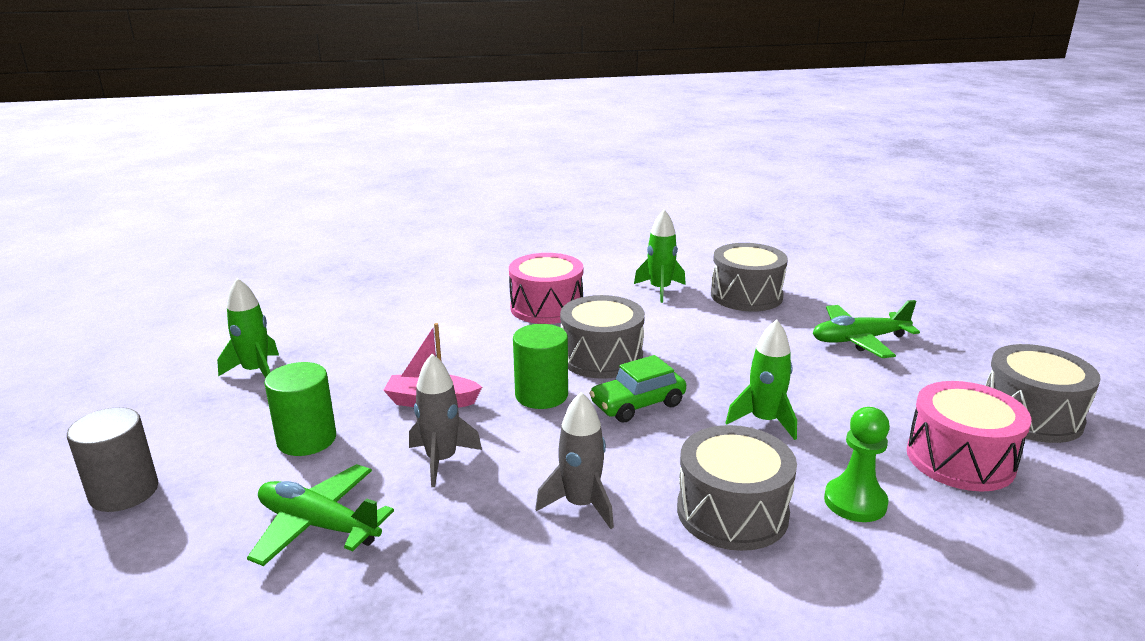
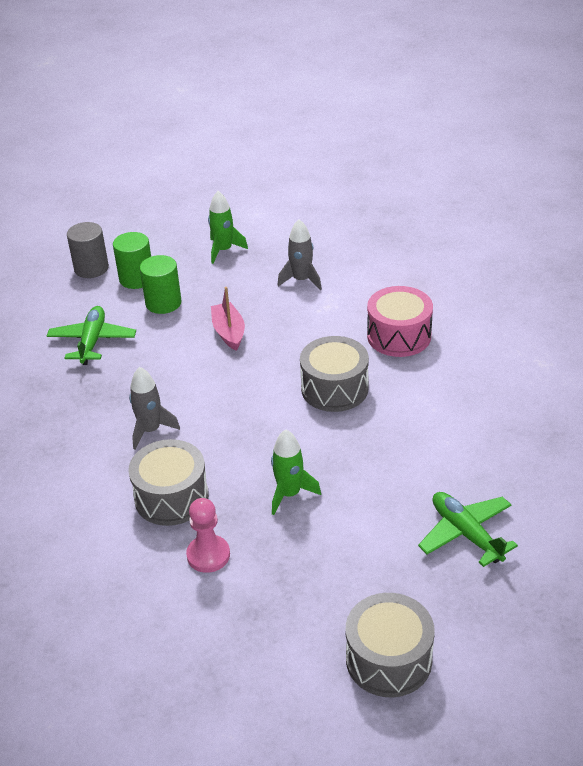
camera: 70 degrees right, 15 degrees up
(441, 460) = (168, 361): grey rocket -> grey rocket (301, 280)
(541, 395) = (263, 376): green cylinder -> green cylinder (136, 278)
(637, 404) = (277, 424): green car -> none
(660, 290) = (481, 388): green rocket -> none
(746, 295) = (511, 445): grey drum -> none
(855, 502) = (208, 555): green pawn -> pink pawn
(960, 459) = (291, 611): pink drum -> none

